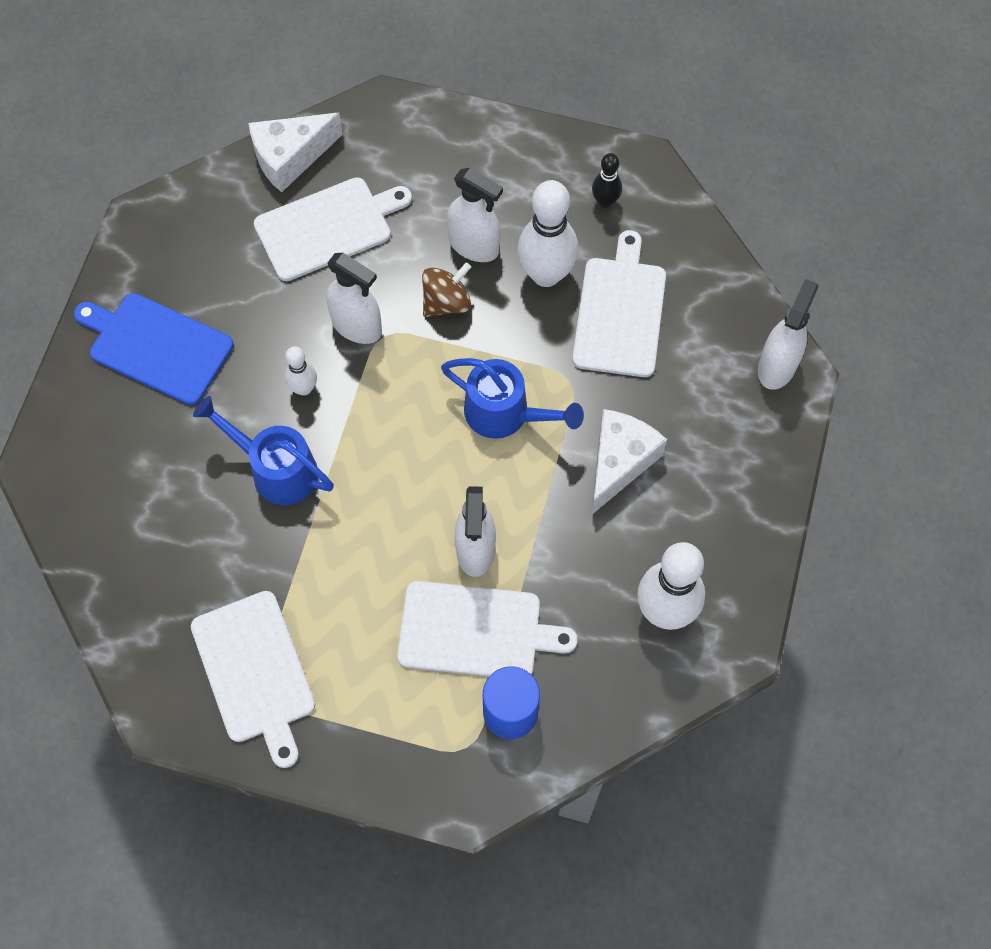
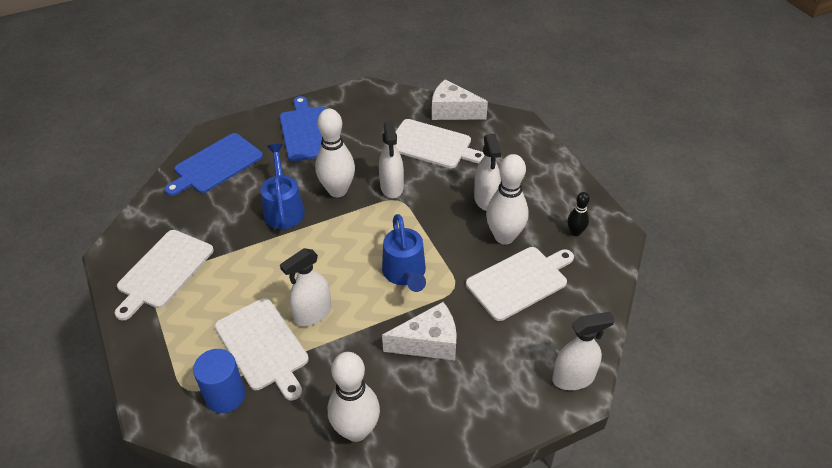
camera: 50 degrees right, 20 degrees down
(112, 496) = (216, 165): none -> blue cutting board
(304, 388) = (337, 190): white bowling pin -> white bowling pin, size x1.95
(446, 302) = (442, 210): brown spinning top -> none

